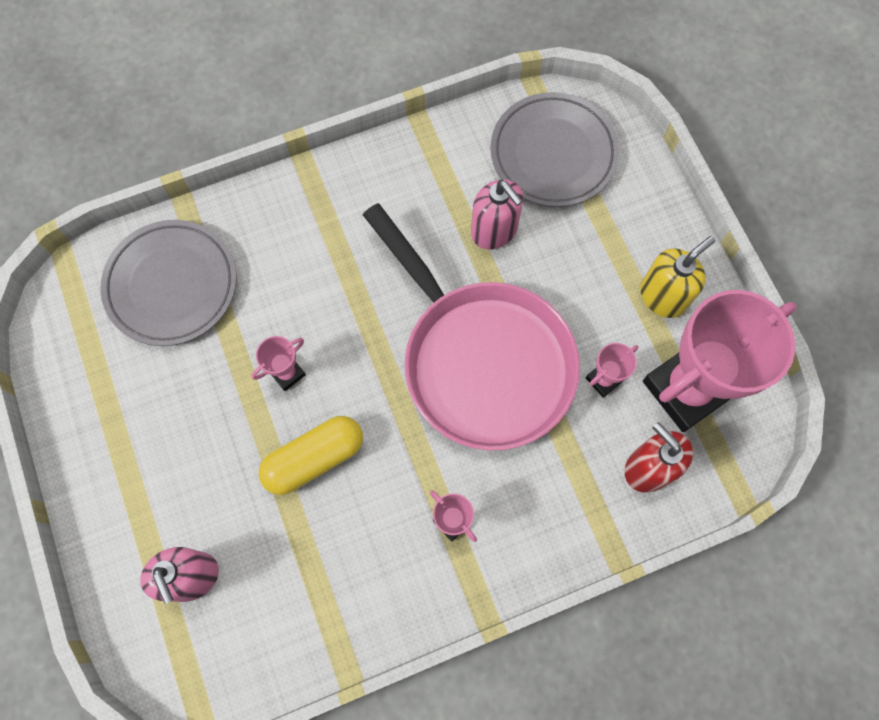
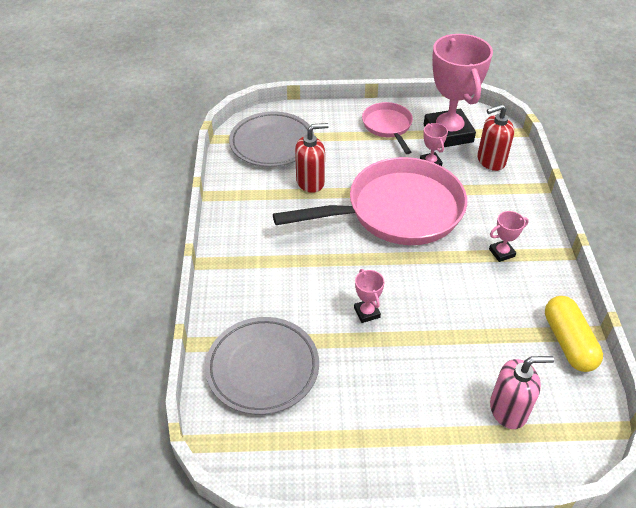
camera: 70 degrees left, 25 degrees down
(314, 458) = (437, 313): yellow capsule -> yellow capsule (568, 342)
(494, 231) = (310, 182): pink soap dispenser -> red soap dispenser
(663, 296) = (388, 126): yellow soap dispenser -> pink pan

